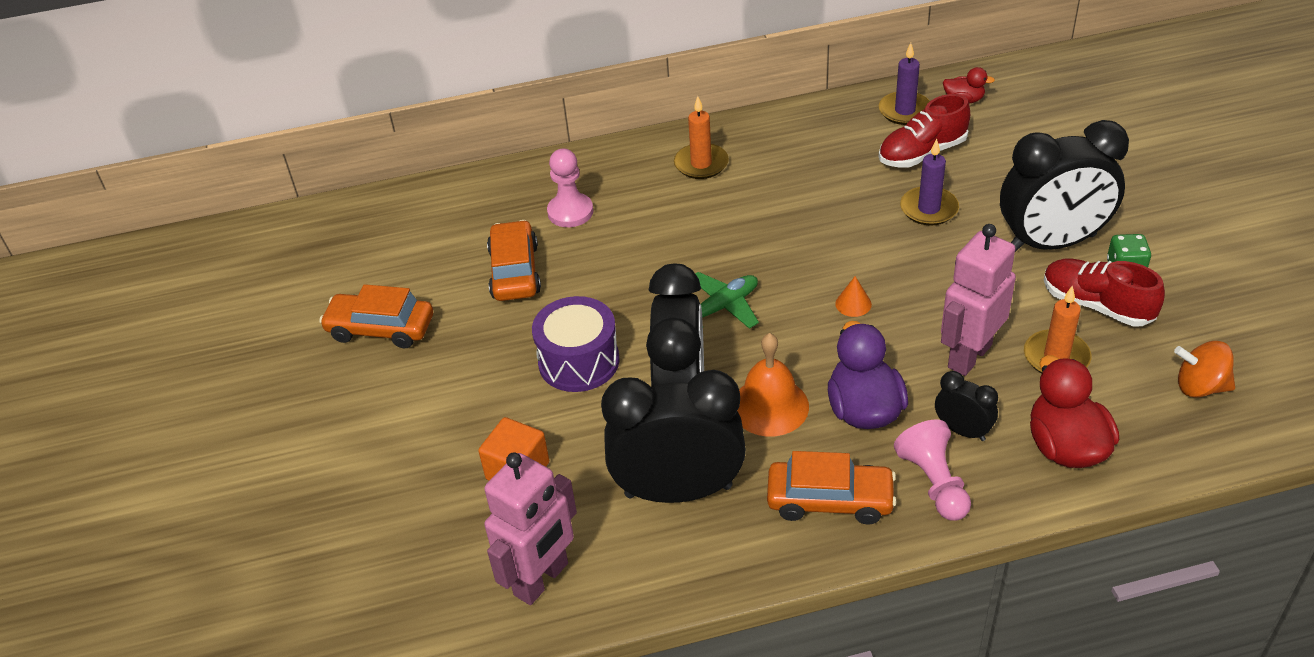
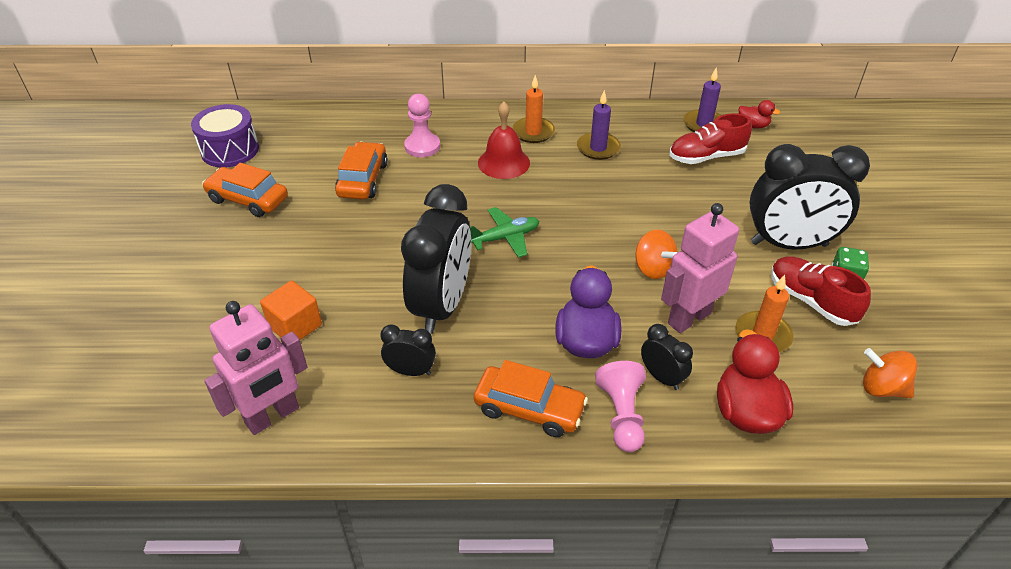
camera: 10 degrees right, 0 degrees up
(579, 361) = (379, 254): purple drum -> purple drum (230, 150)
(678, 491) = (411, 371): black clock -> black clock, size x0.46
(681, 212) = (503, 162): none -> red bell
(769, 406) = (511, 321): orange bell -> none
(853, 304) = (609, 257): orange cone -> none
(908, 306) = (653, 268): none -> orange spinning top
(929, 209) = (696, 198): purple candle -> purple candle (598, 148)

